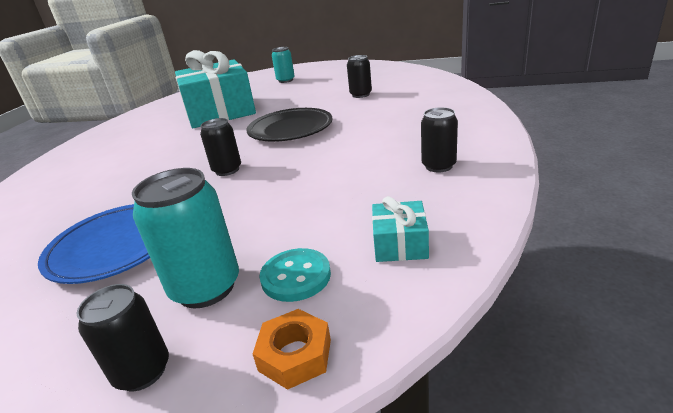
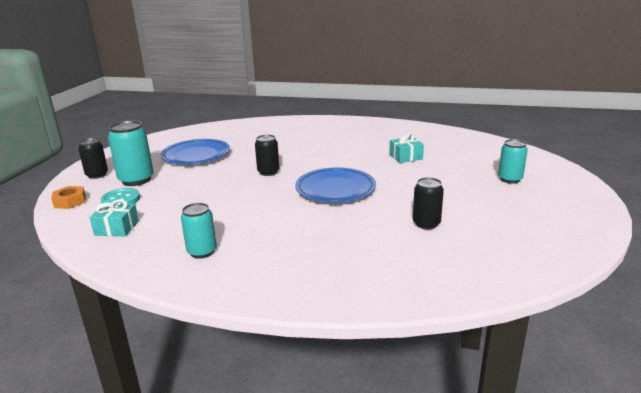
camera: 90 degrees right, 5 degrees down
(220, 112) = (405, 157): turquoise gift -> turquoise gift, size x0.41
(290, 129) = (335, 189): black plate -> blue plate
(438, 166) = (202, 252): black can -> turquoise can

